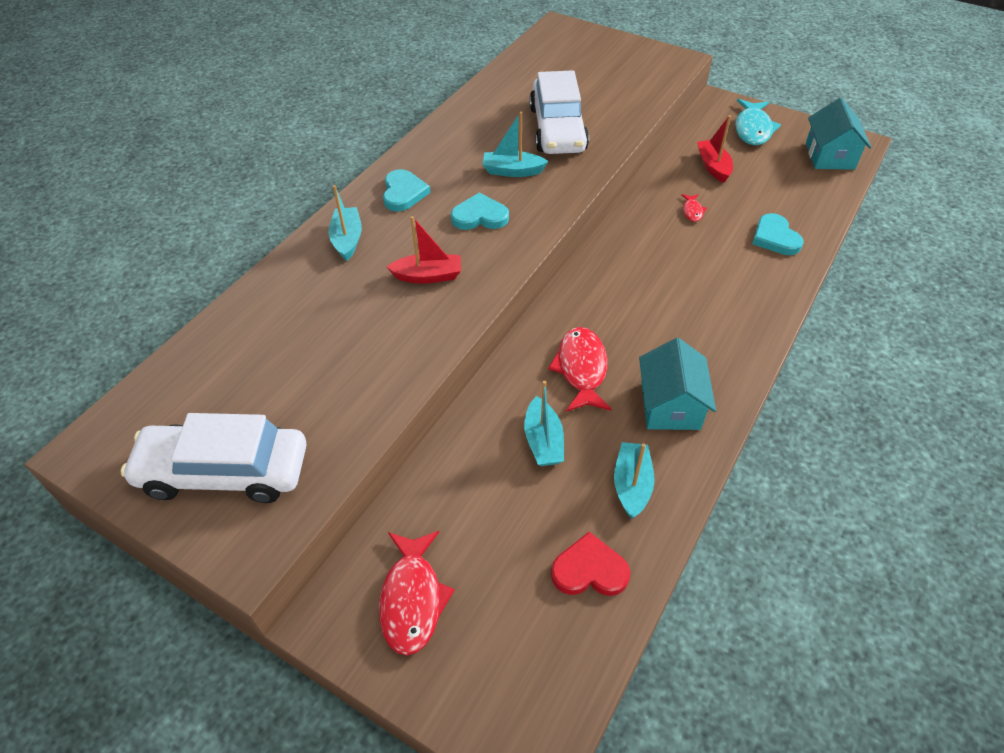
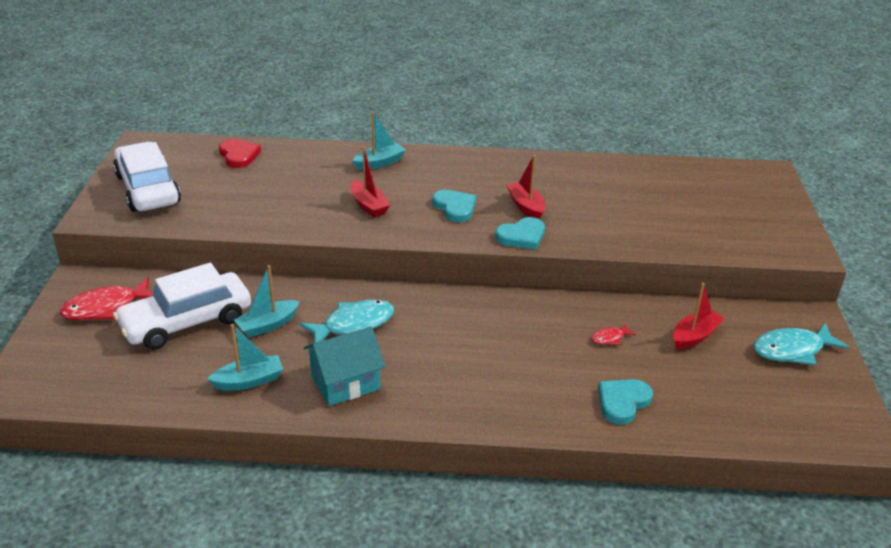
camera: 60 degrees right, 15 degrees down
(403, 193) = (451, 168): turquoise heart -> turquoise heart (522, 236)
(512, 171) = (526, 207): turquoise boat -> red boat
(557, 129) = (608, 212): white car -> white car (186, 322)
(581, 369) = (354, 324): red fish -> turquoise fish
(589, 570) = (160, 379): red heart -> red heart (238, 156)
(829, 156) = (811, 418): turquoise house -> none

